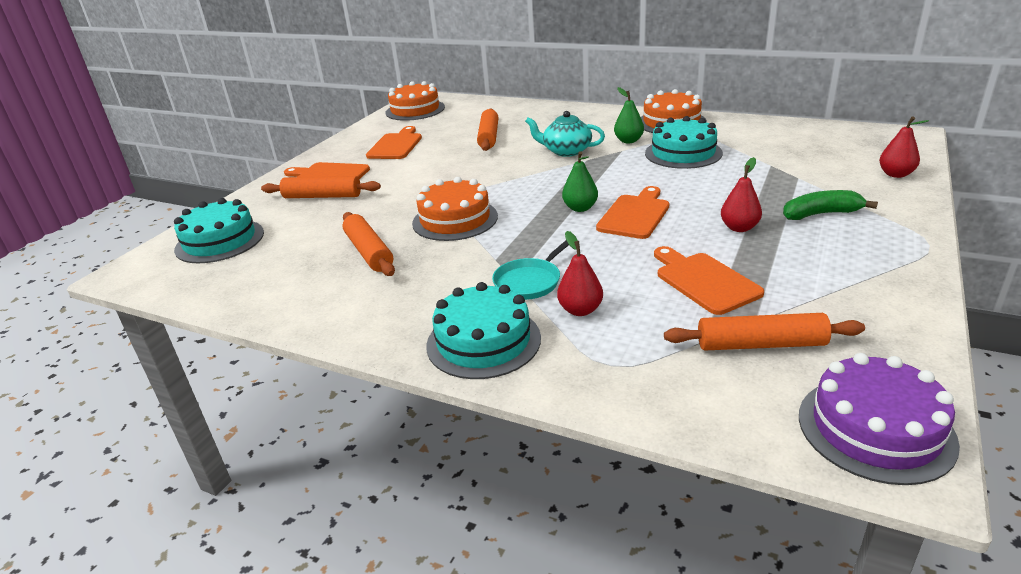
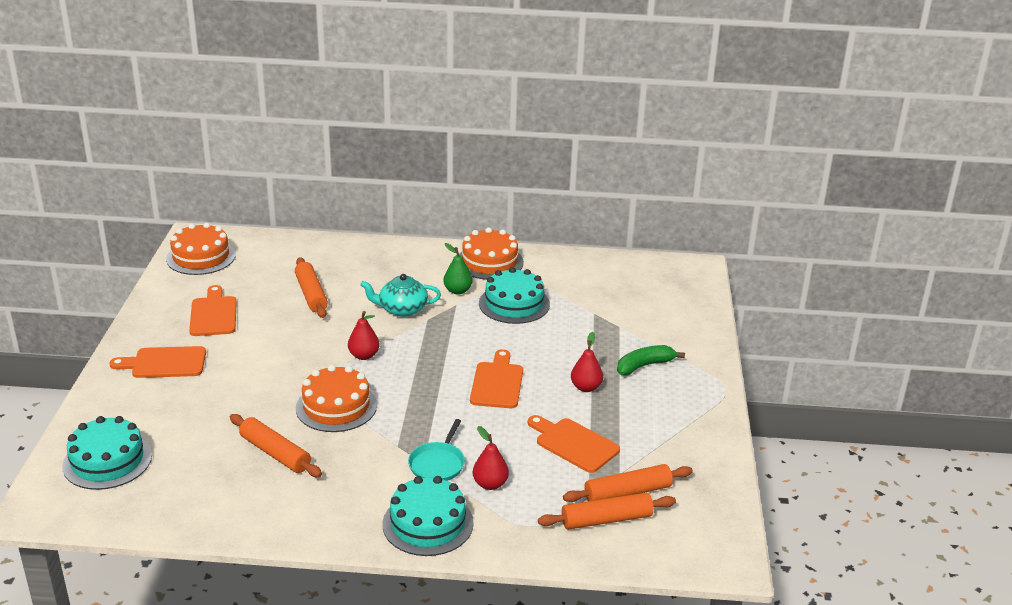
camera: 25 degrees left, 0 degrees up
(322, 196) = (178, 393): orange rolling pin -> orange rolling pin (606, 519)
(580, 208) = (446, 380): green pear -> none
(875, 428) = (708, 541): purple cake -> none
(896, 174) = (693, 316): red pear -> red pear (364, 356)

